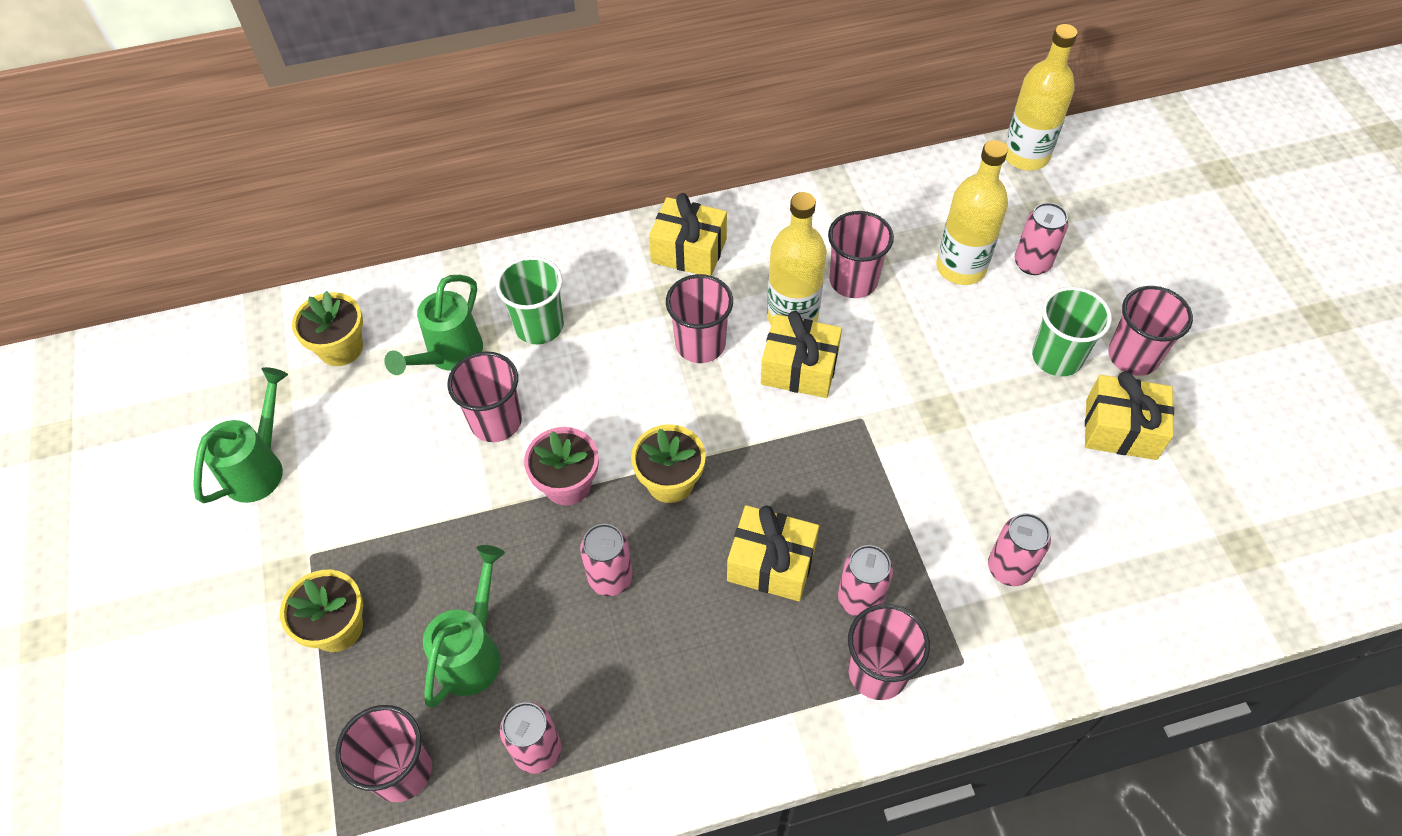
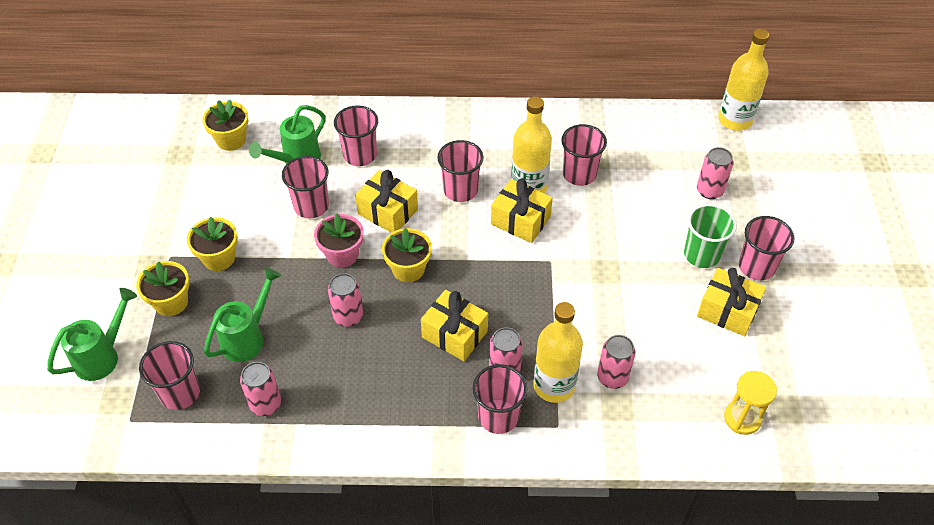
camera: 15 degrees right, 5 degrees down
(259, 467) = (157, 198): green watering can -> green watering can (102, 356)
(386, 537) = (219, 258): none -> yellow flower pot
(539, 326) = (360, 155): green cup -> pink cup
(689, 251) = (475, 130): yellow gift -> yellow gift (388, 212)
(961, 267) = (658, 182): yellow bottle -> yellow bottle (554, 385)
(1199, 580) = (742, 418): none -> yellow hourglass

